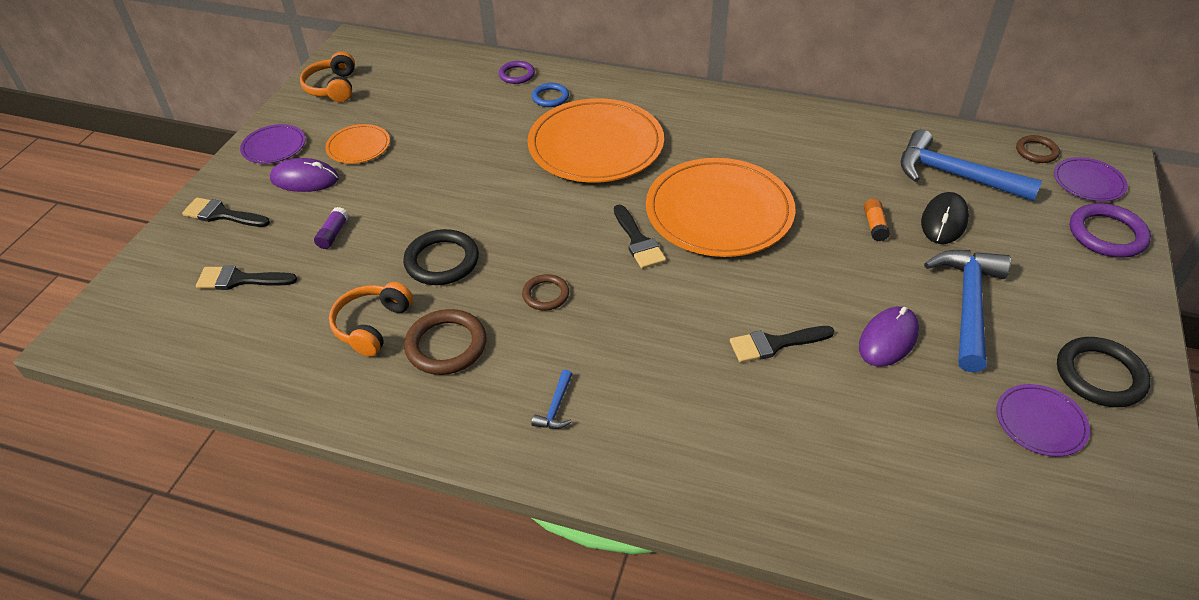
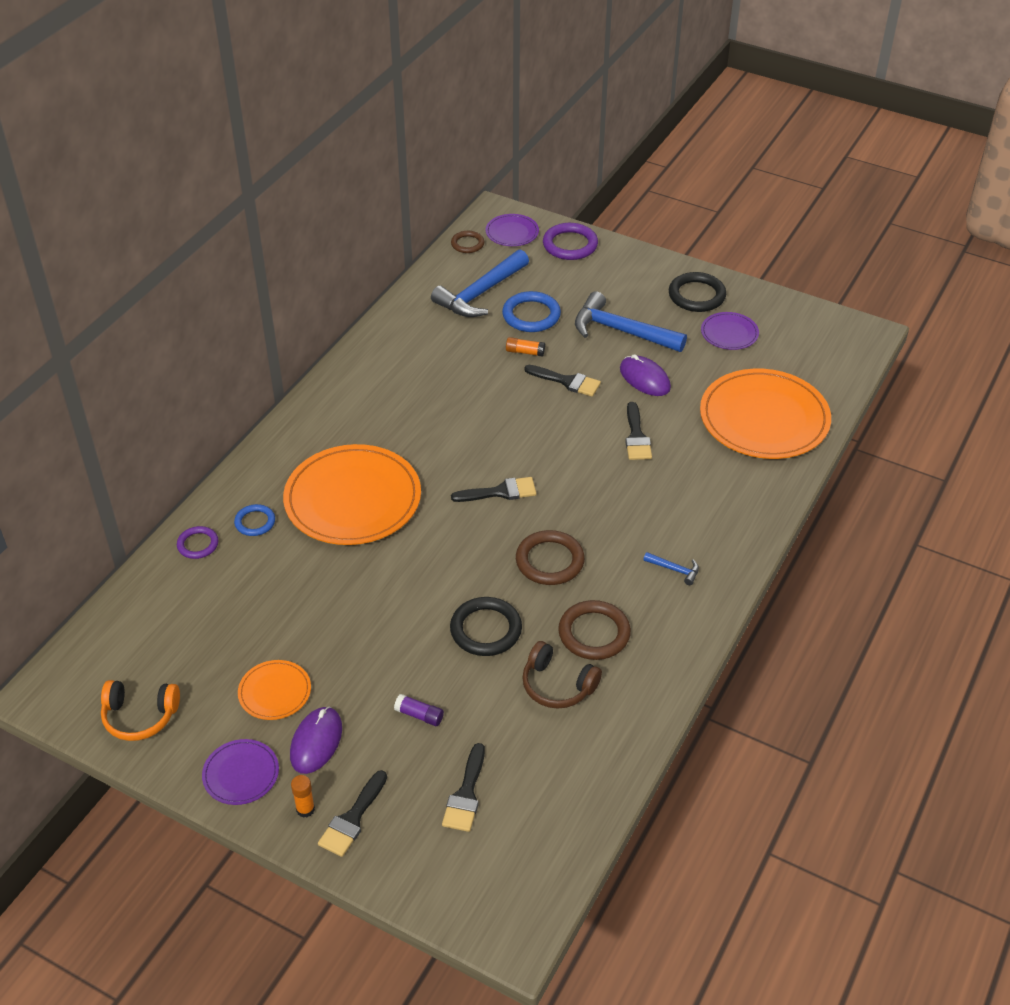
camera: 80 degrees left, 0 degrees up
(235, 187) = (305, 809): none -> orange glue stick
(372, 325) = (557, 685): orange headphones -> brown headphones
(546, 294) = (549, 561): brown ring -> brown ring, size x1.65
(719, 212) = (478, 435): orange plate -> orange plate (764, 418)
(843, 268) = (567, 381): none -> black brush
(944, 221) = (531, 315): black mouse -> blue ring

